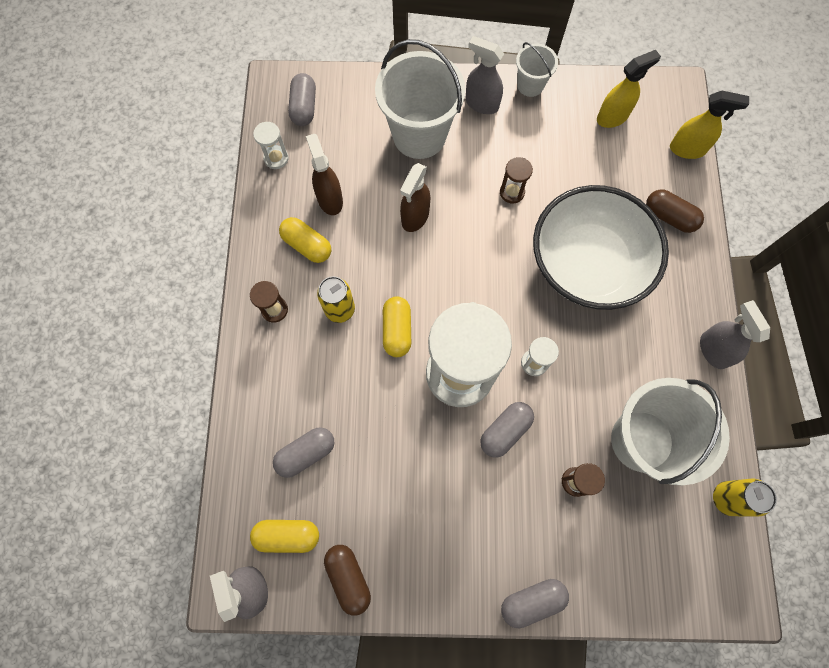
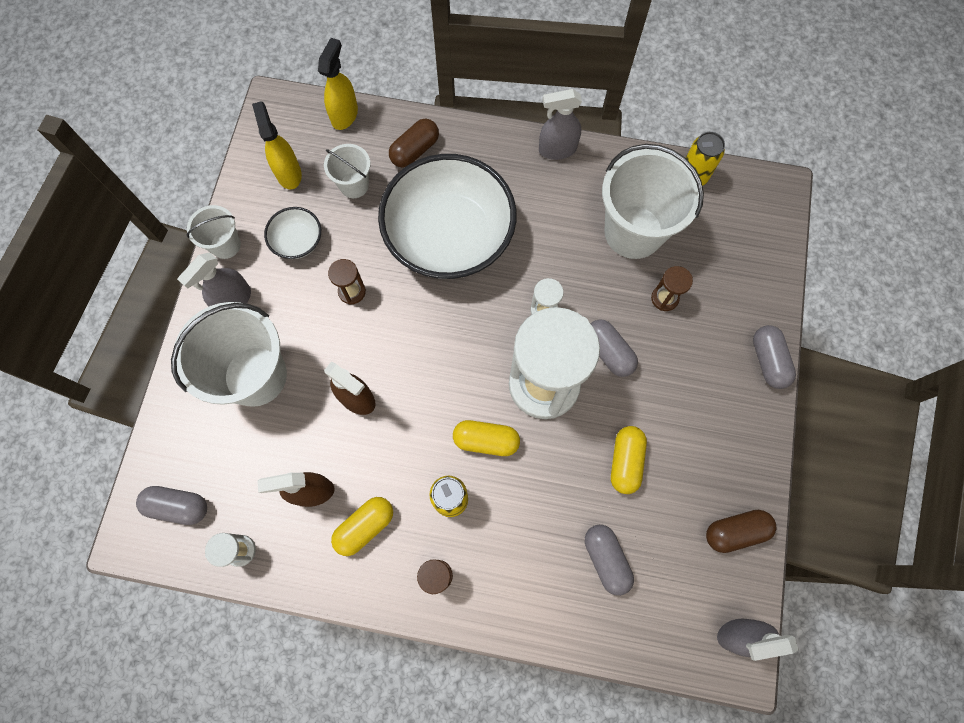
camera: 80 degrees left, 0 degrees up
(287, 535) = (689, 590): yellow capsule -> yellow capsule (625, 461)
(548, 139) = (298, 241): none -> white bowl
(617, 172) = (354, 185): none -> white bucket

